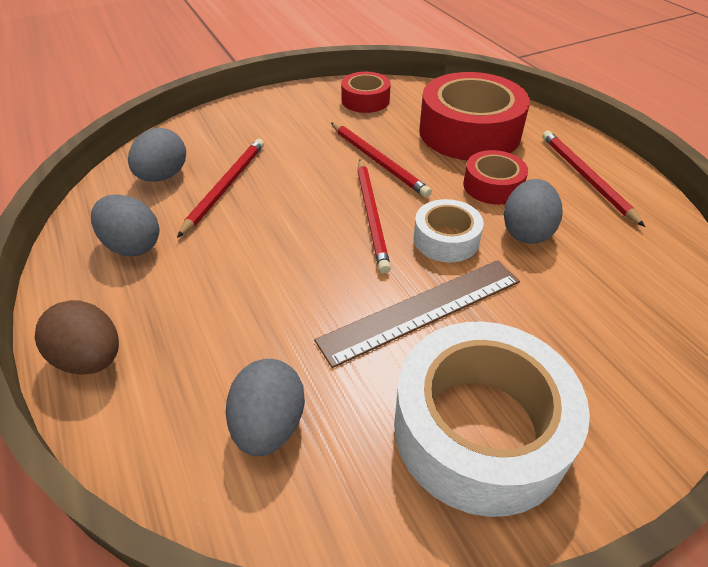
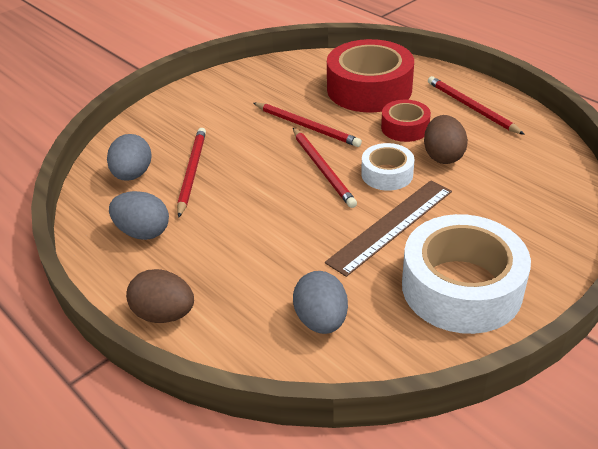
camera: 15 degrees left, 5 degrees down
(365, 100) = (271, 78): red tape -> none
(526, 232) = (443, 156): grey egg -> brown egg

